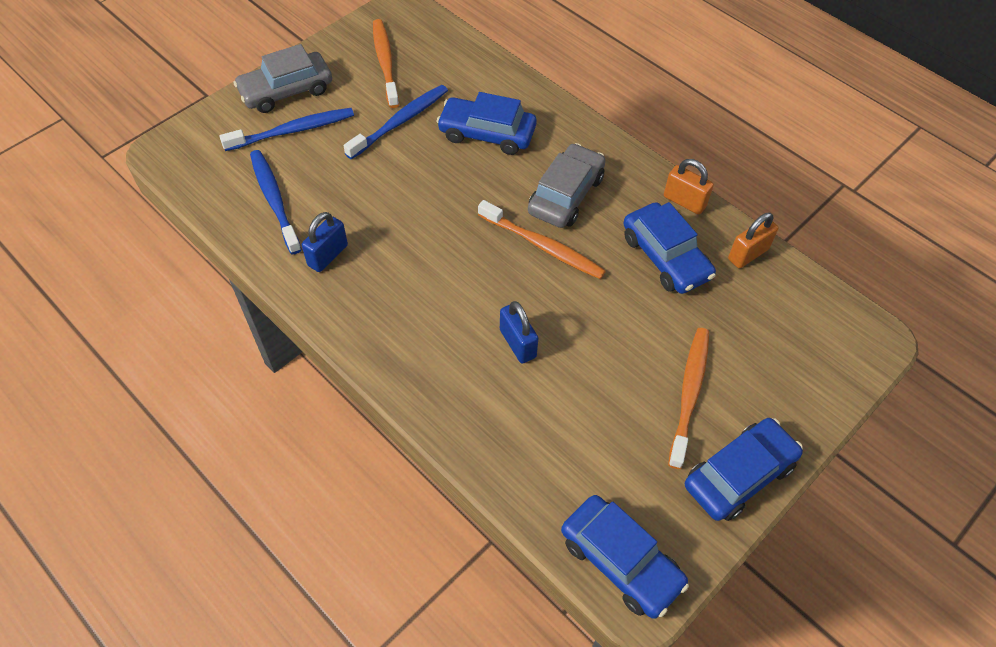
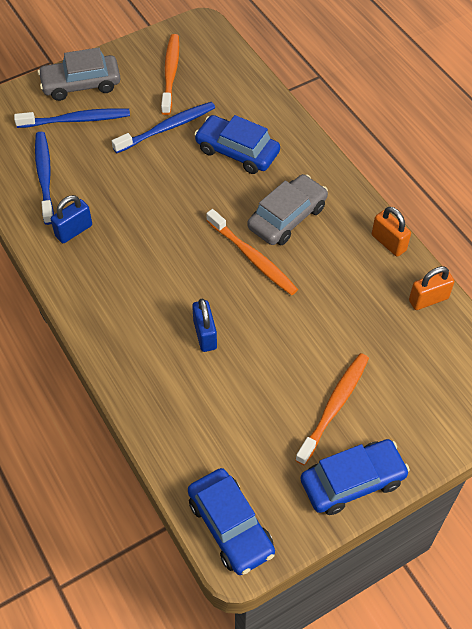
camera: 15 degrees right, 0 degrees up
(665, 257) = (355, 287): blue car -> none

